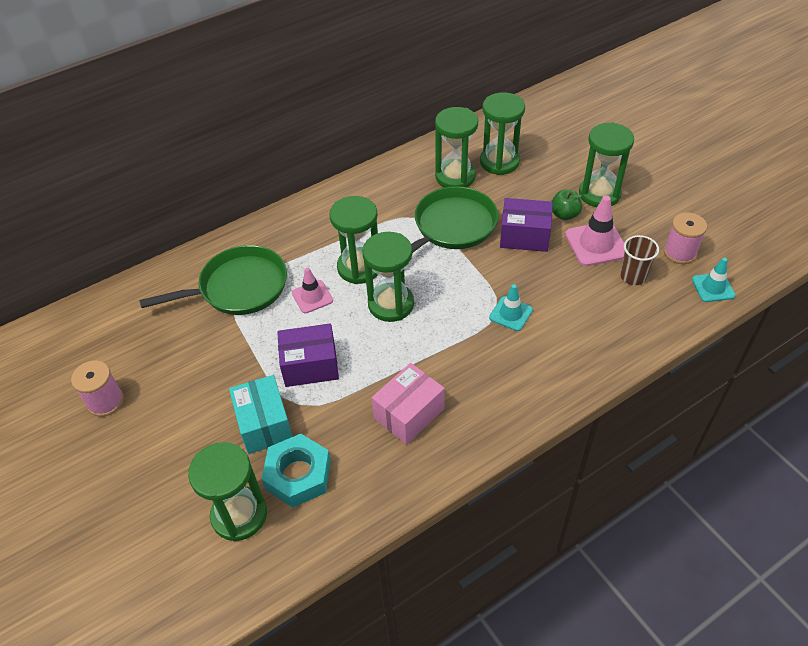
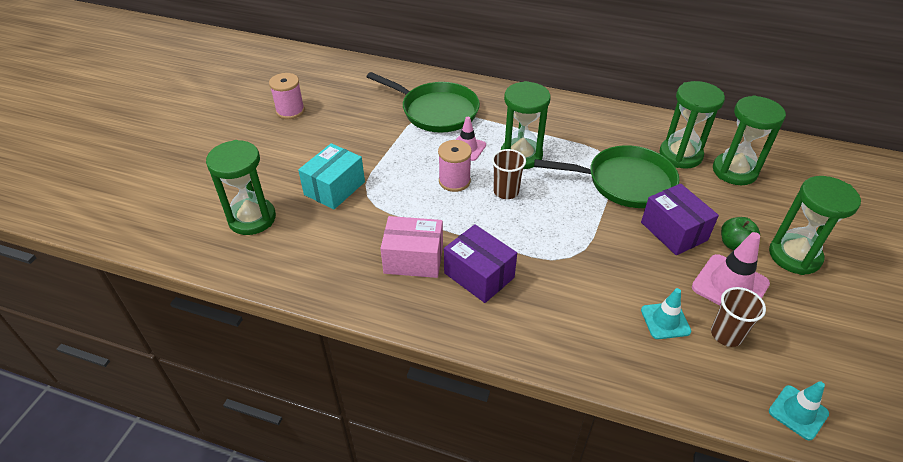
camera: 50 degrees right, 5 degrees down
(298, 475) = (307, 229): turquoise nut -> none
(310, 366) = (405, 182): purple box -> purple box (479, 275)
(391, 304) = (506, 191): green hourglass -> brown cup
(510, 314) = (578, 268): turquoise traffic cone -> turquoise traffic cone (665, 321)
(680, 253) = (807, 358): pink spool -> pink spool (454, 181)

